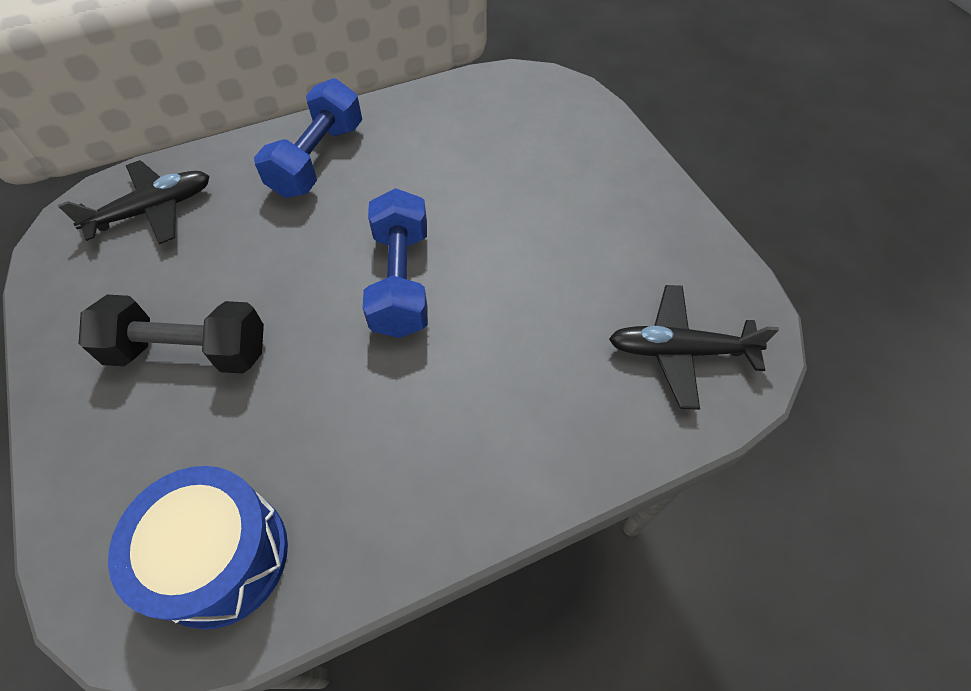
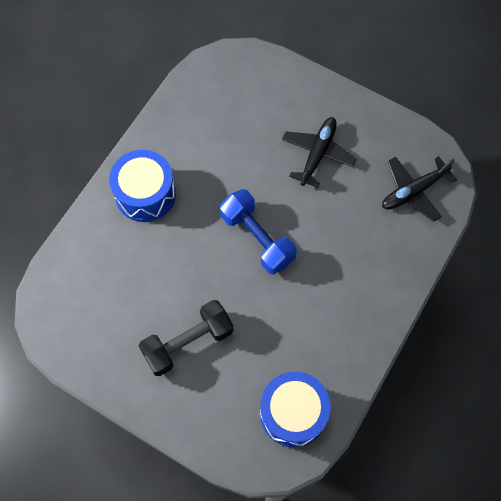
camera: 35 degrees left, 10 degrees up
(153, 210) = (84, 284): black plane -> black plane (317, 154)
(318, 159) = (145, 194): blue dumbbell -> blue drum

